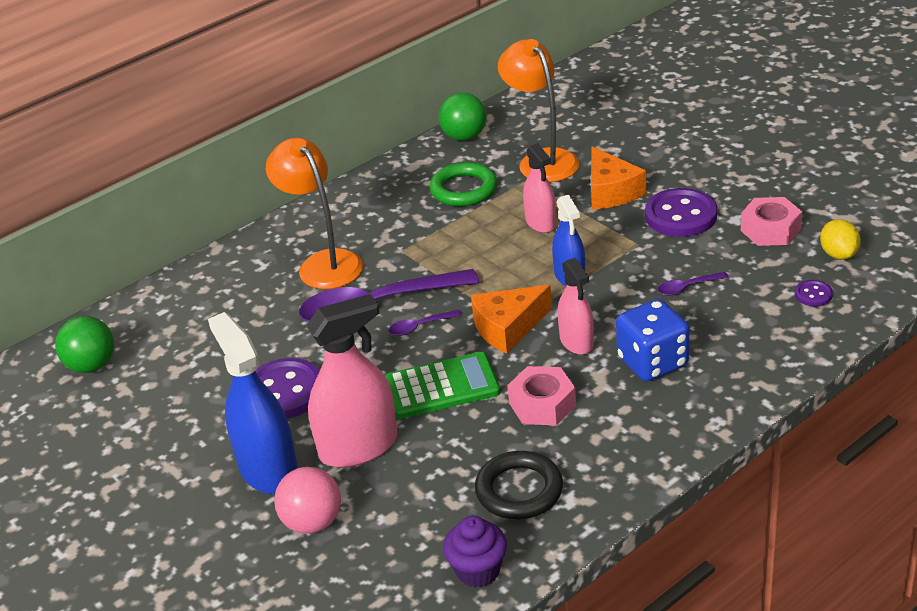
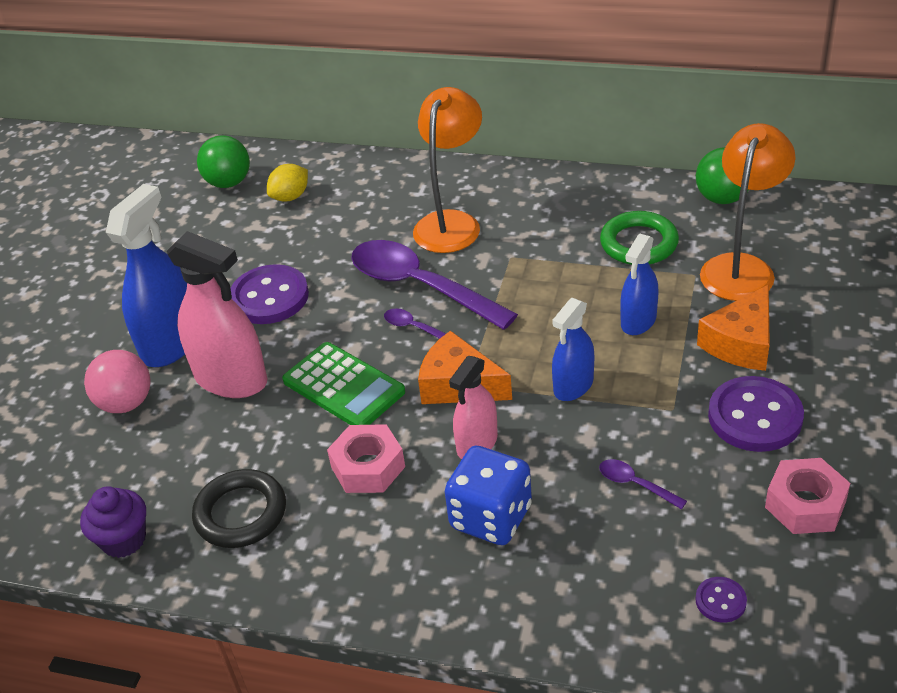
camera: 55 degrees right, 5 degrees up
(540, 222) = (638, 321): pink spray bottle -> blue spray bottle
(838, 254) = (820, 590): yellow lemon -> yellow lemon (290, 197)

